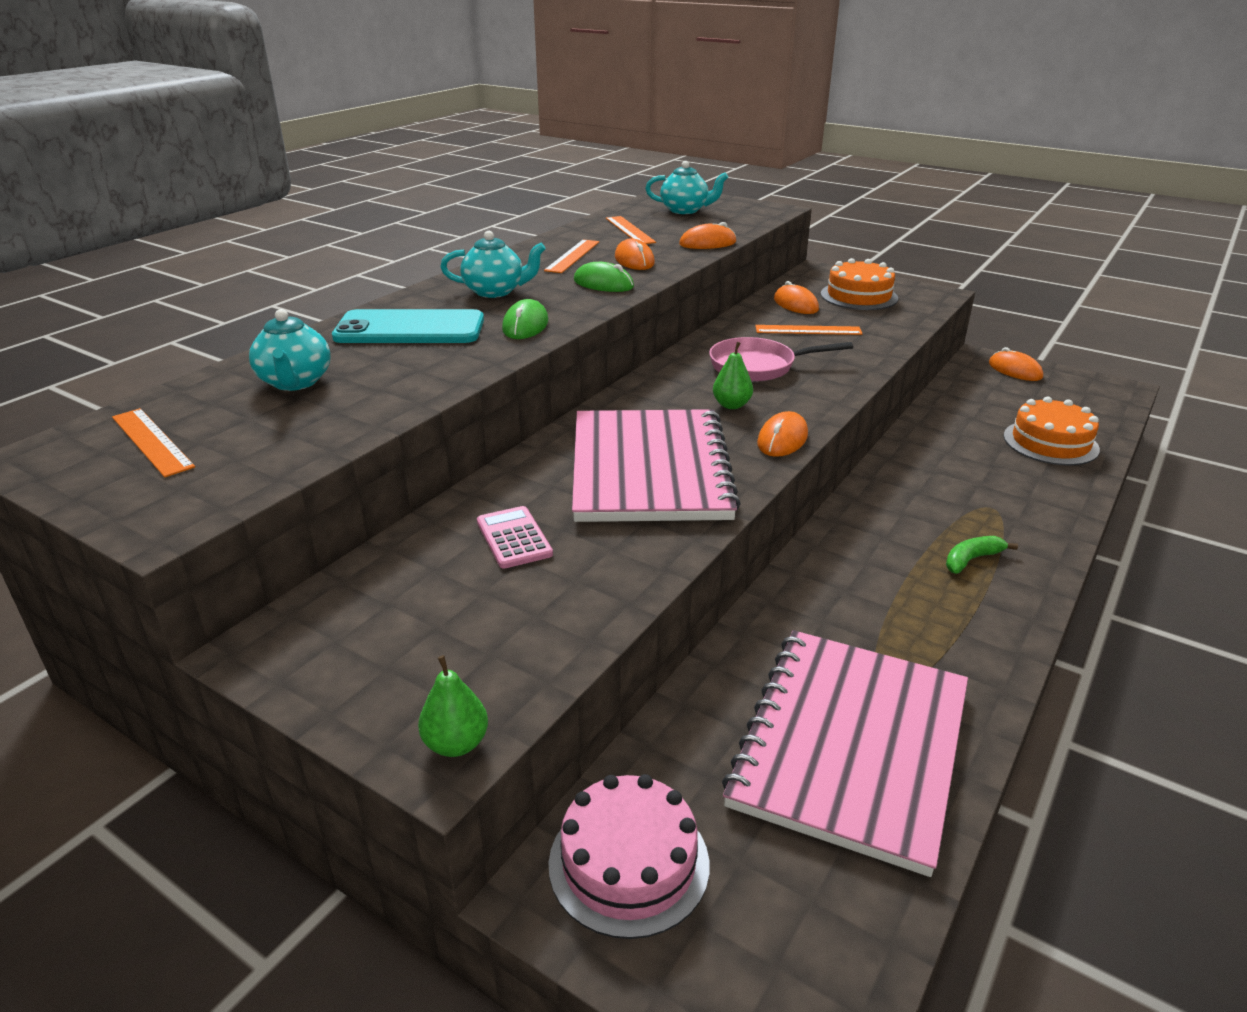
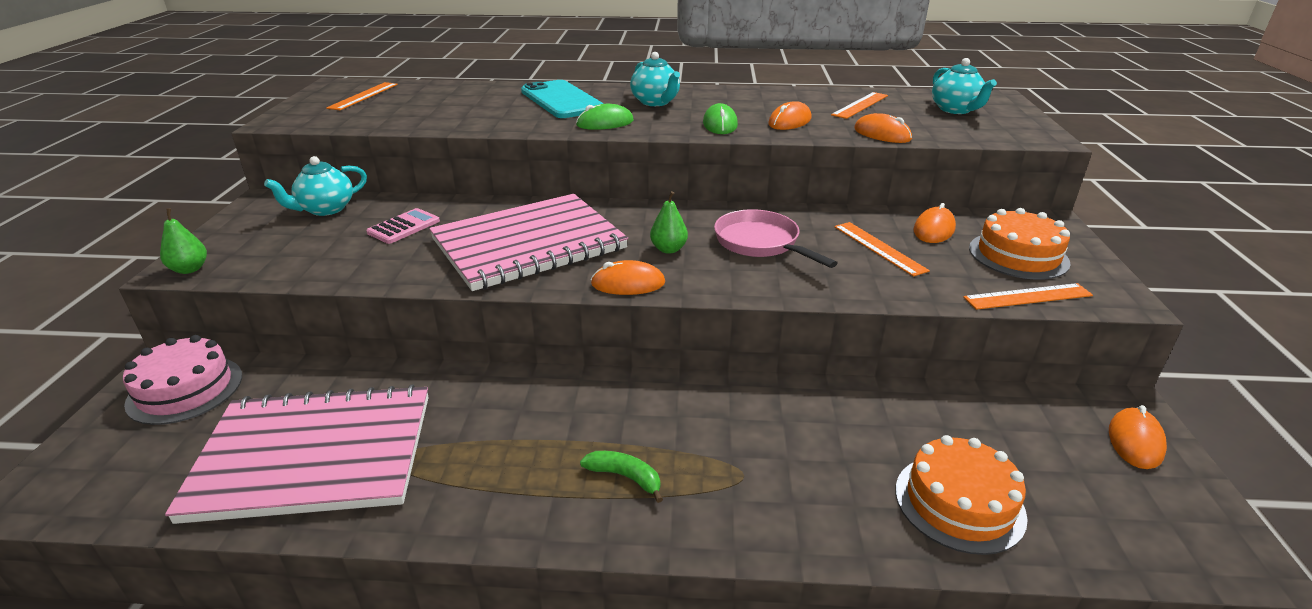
camera: 60 degrees right, 0 degrees up
(295, 382) = (456, 99): turquoise teapot -> turquoise teapot (325, 209)
(572, 256) = (764, 104): orange ruler -> orange ruler (1028, 296)

